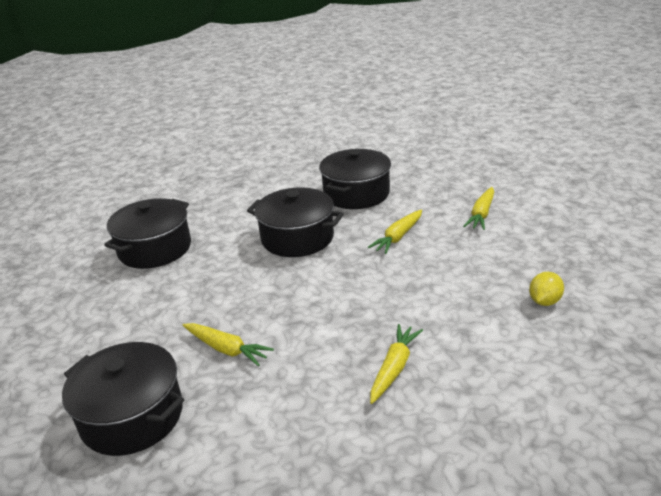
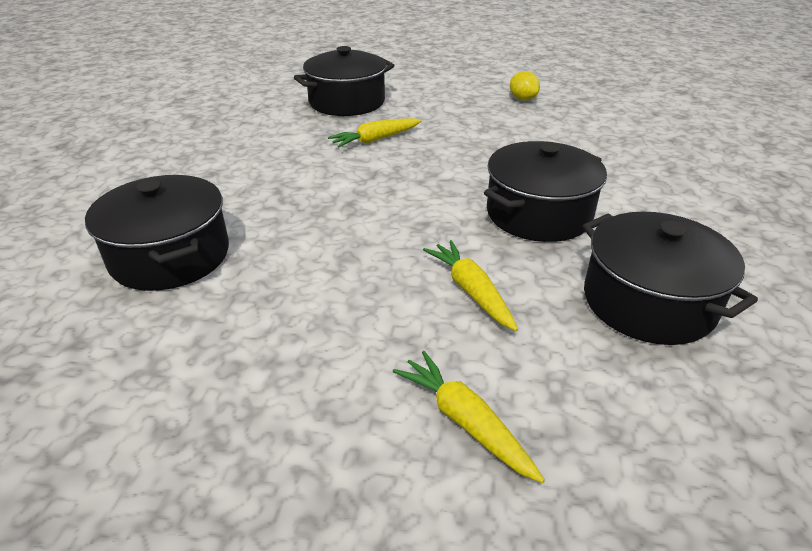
camera: 115 degrees right, 5 degrees up
(155, 249) = (583, 134): black pot -> black pot (170, 256)
(394, 368) = (247, 201): yellow carrot -> none
(544, 301) = (188, 349): yellow lemon -> yellow lemon (522, 99)

